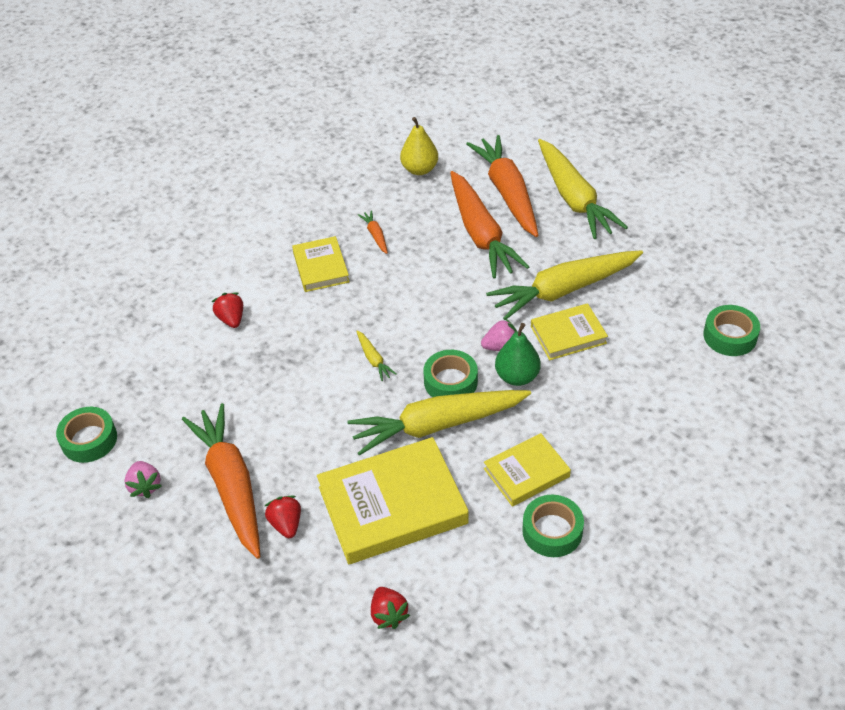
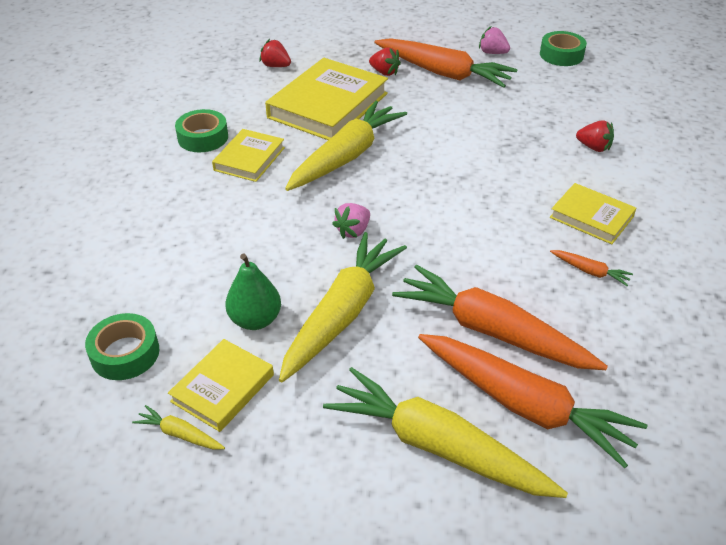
camera: 140 degrees right, 5 degrees down
(373, 359) = (447, 173): yellow carrot -> yellow carrot (180, 434)
(419, 169) = (660, 378): yellow pear -> none
(450, 382) = (368, 187): green tape -> none
(517, 376) = (316, 215): green pear -> green pear (255, 320)
(568, 335) = (300, 271): yellow book -> yellow book (223, 388)

